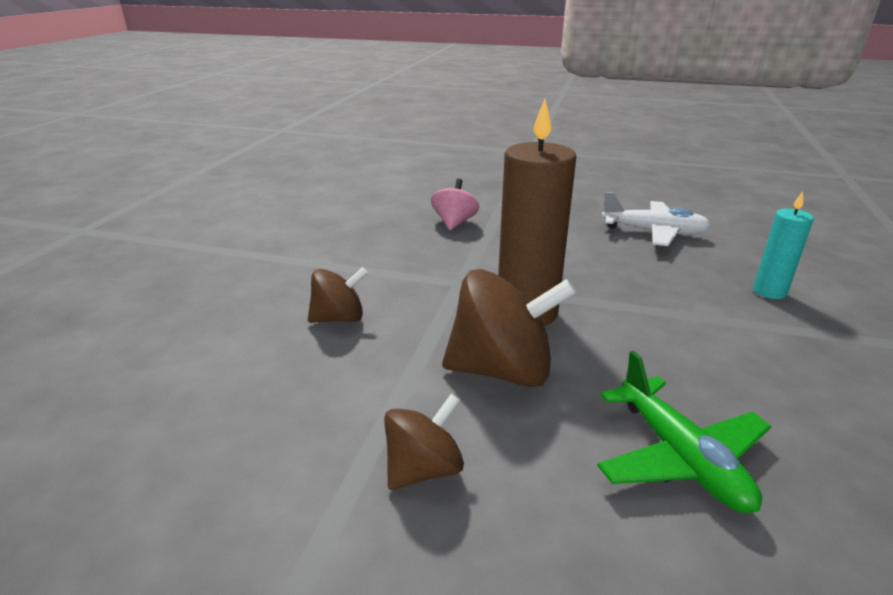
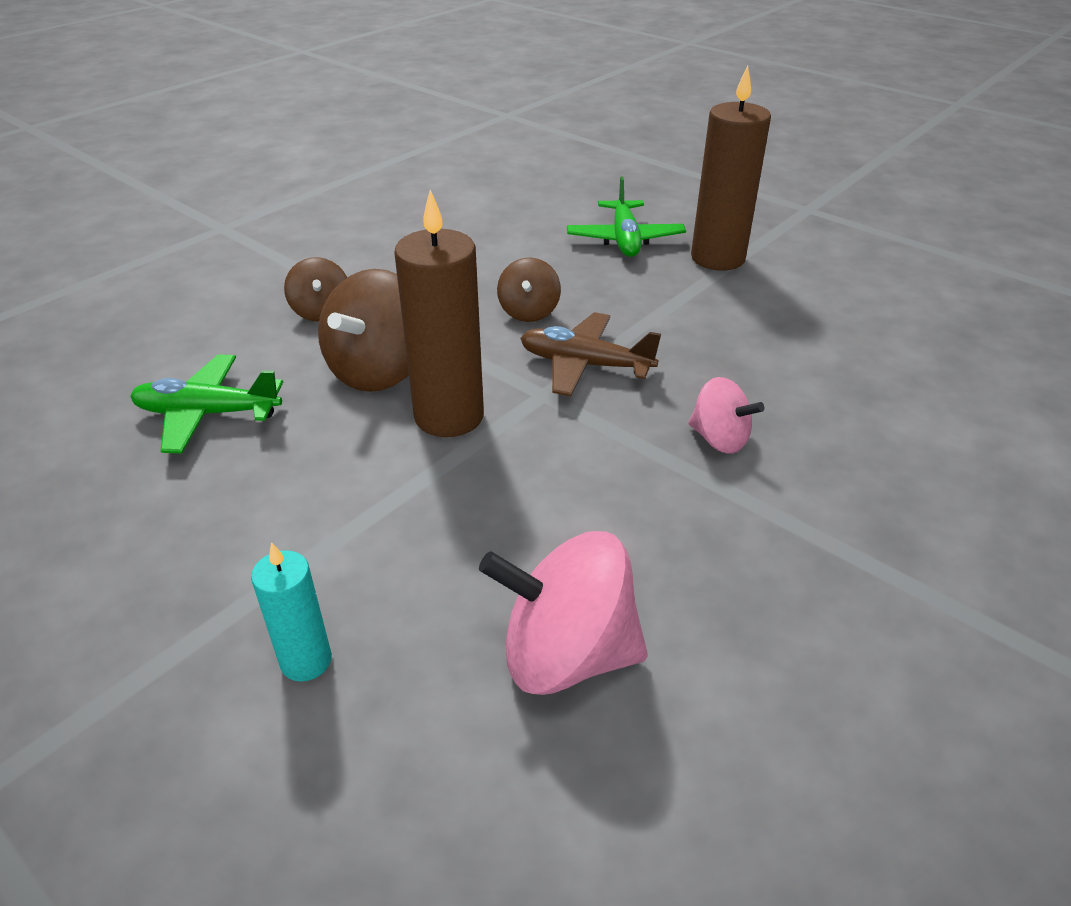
camera: 115 degrees right, 10 degrees up
(157, 301) = (624, 239): none -> green plane
(196, 253) = (717, 258): none -> brown candle
(408, 275) = (585, 365): none -> brown plane
(654, 232) = (566, 654): white plane -> pink spinning top

